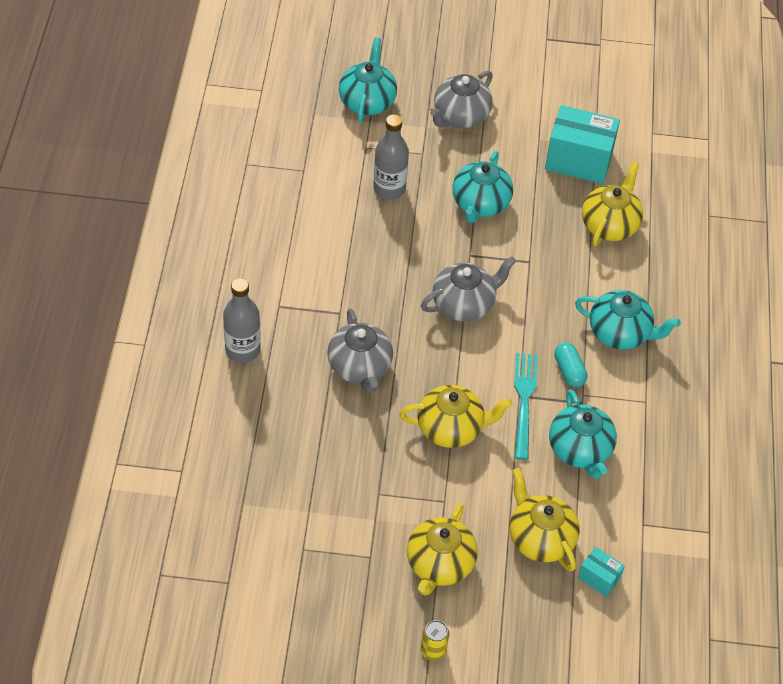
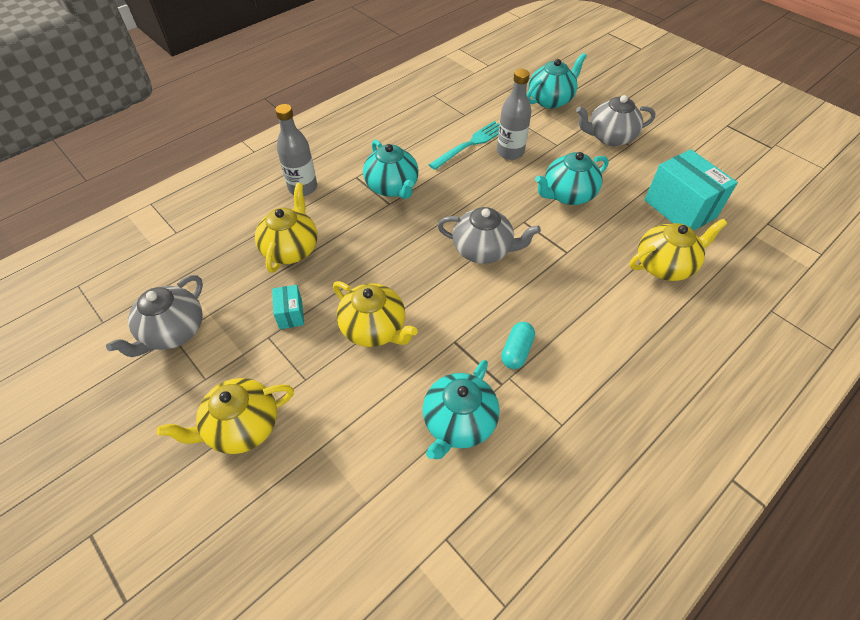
camera: 45 degrees right, 0 degrees up
(360, 367) = (361, 244): grey teapot -> grey teapot (173, 331)
(433, 651) = (150, 497): yellow can -> none
(524, 400) = (454, 348): turquoise fork -> turquoise fork (471, 144)
(540, 538) = (342, 473): yellow teapot -> yellow teapot (291, 249)
(599, 578) = (350, 557): turquoise box -> turquoise box (290, 314)
(620, 333) = (594, 351): turquoise teapot -> turquoise teapot (392, 187)

